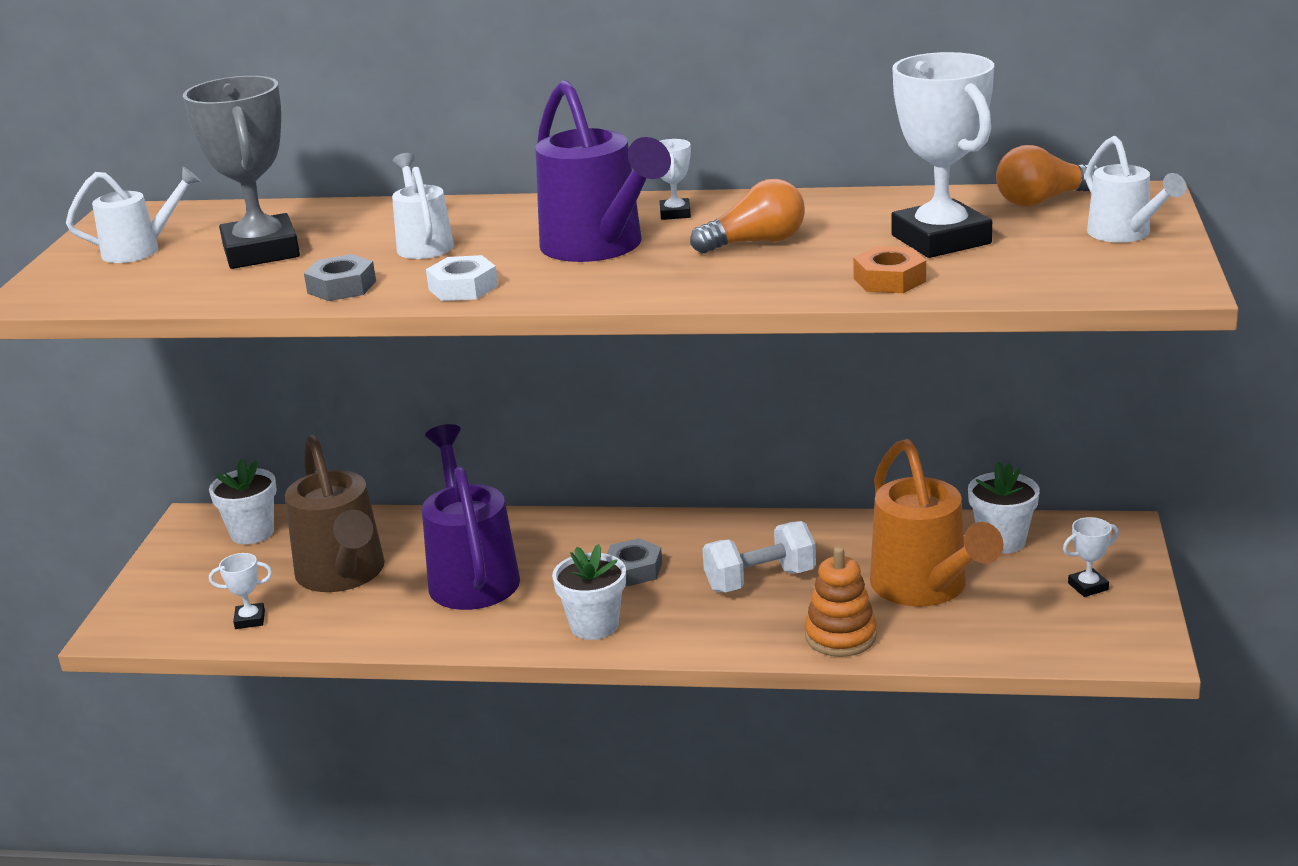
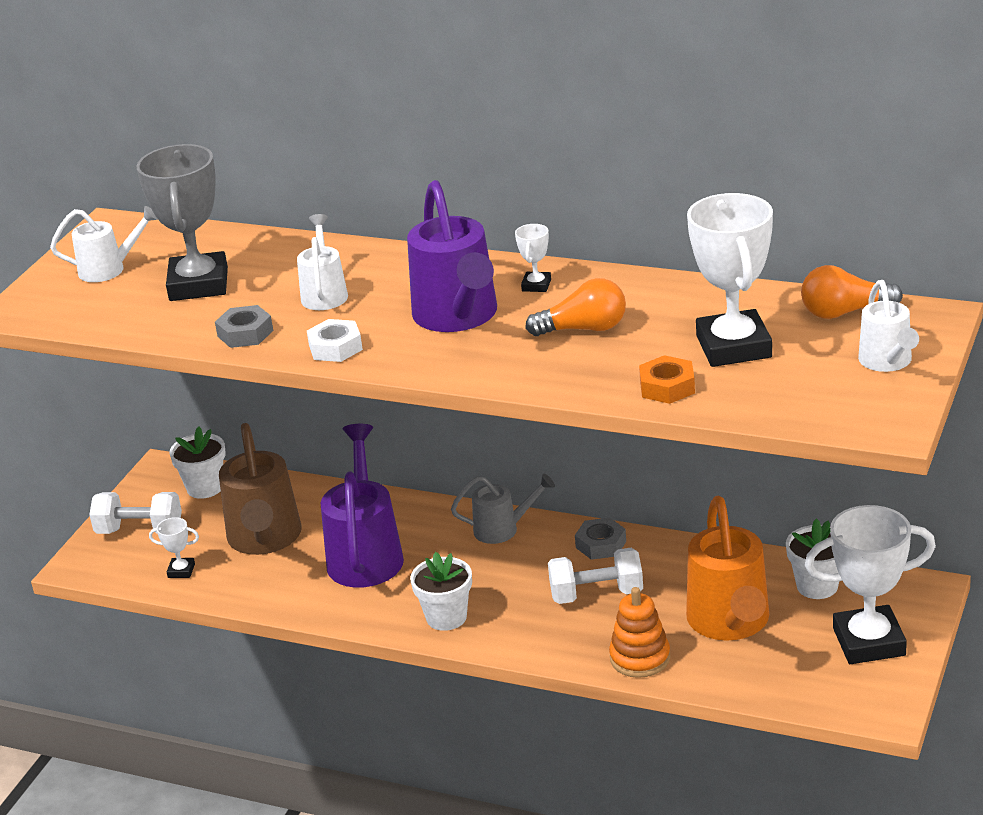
camera: 15 degrees right, 5 degrees up
(184, 585) = (140, 530): none -> white dumbbell
(623, 531) = (502, 529): none -> grey watering can
(634, 569) = (497, 569): grey nut -> grey nut (601, 544)
(1088, 586) = (869, 642): white trophy -> white trophy, size x2.31

